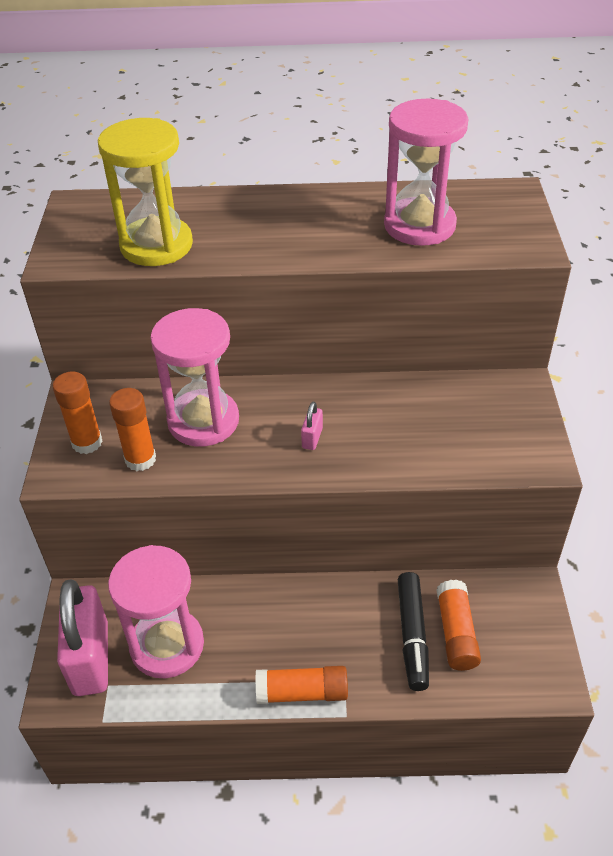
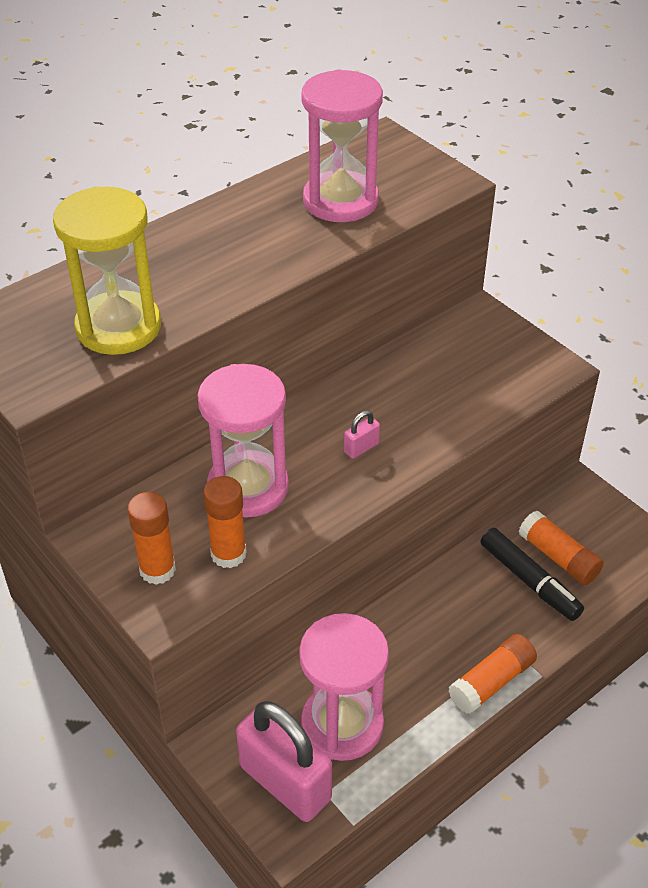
camera: 40 degrees left, 0 degrees up
(312, 438) = (361, 448): pink padlock -> pink padlock turned 75 degrees clockwise

